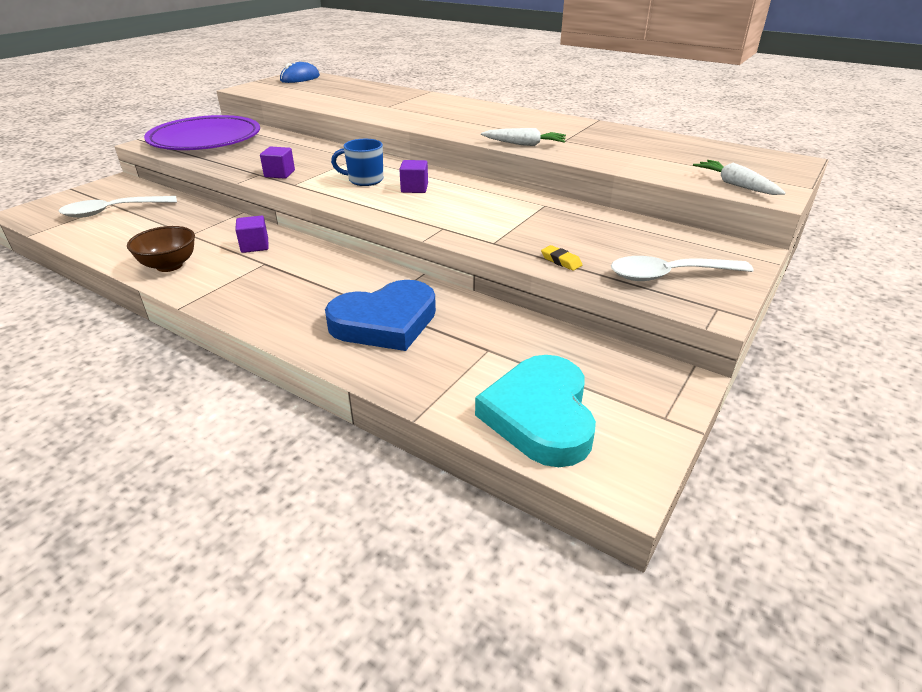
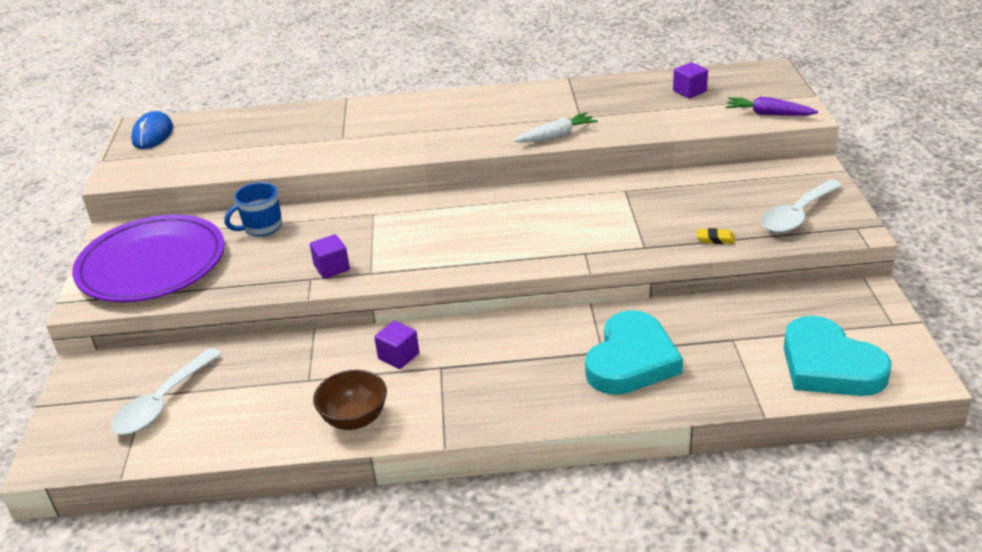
camera: 35 degrees left, 0 degrees up
(364, 180) = (430, 235): blue mug -> blue mug (262, 227)
(385, 322) = (631, 360): blue heart -> turquoise heart
(414, 188) = (492, 223): purple cube -> purple cube (689, 91)
(736, 185) = (768, 114): white carrot -> purple carrot

